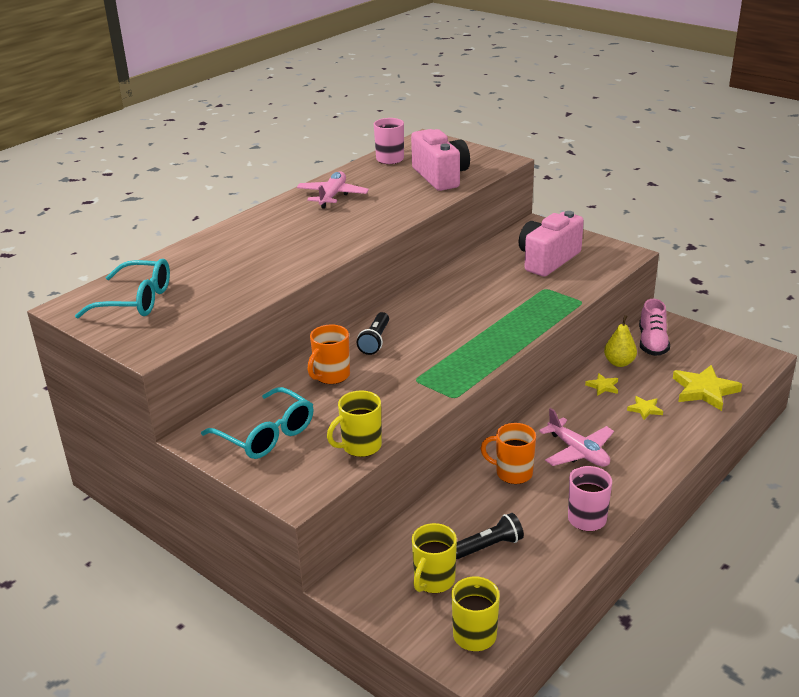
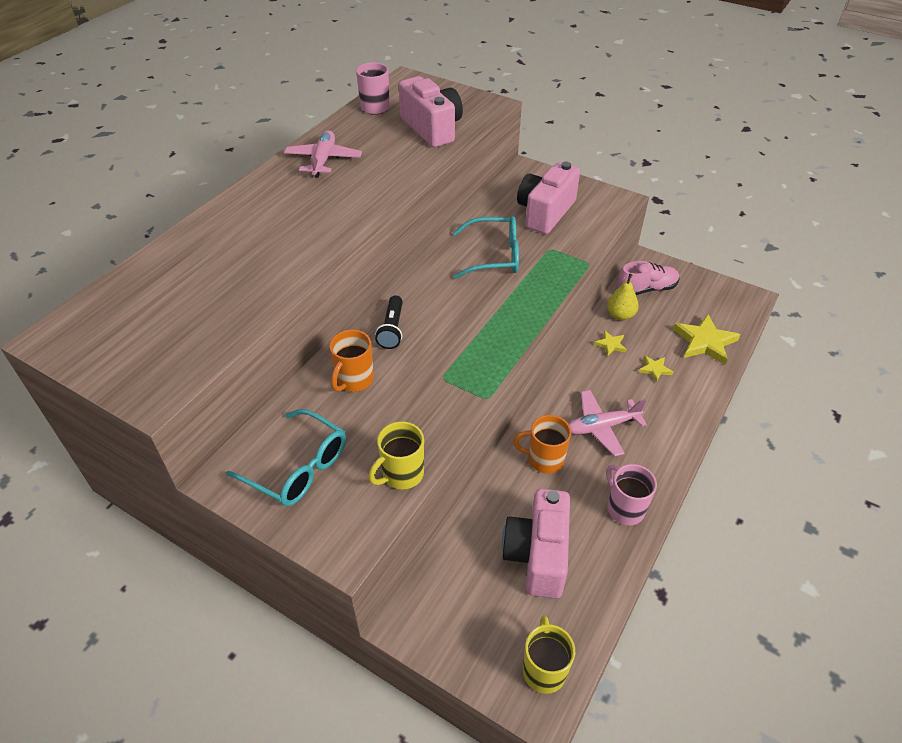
camera: 10 degrees left, 15 degrees up
(135, 300) = (127, 323): turquoise glasses -> turquoise glasses (494, 256)
(433, 581) = (491, 605): yellow mug -> none
(488, 546) = (537, 555): black flashlight -> pink camera
(578, 451) = (602, 427): pink plane -> pink plane turned 120 degrees clockwise
(652, 343) = (646, 289): pink shoe -> pink shoe turned 105 degrees counterclockwise

